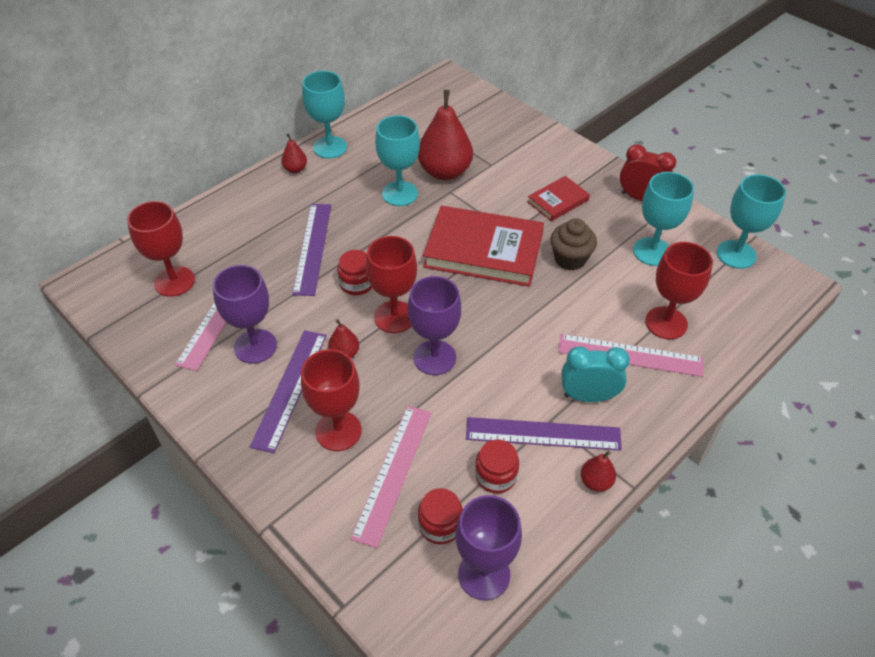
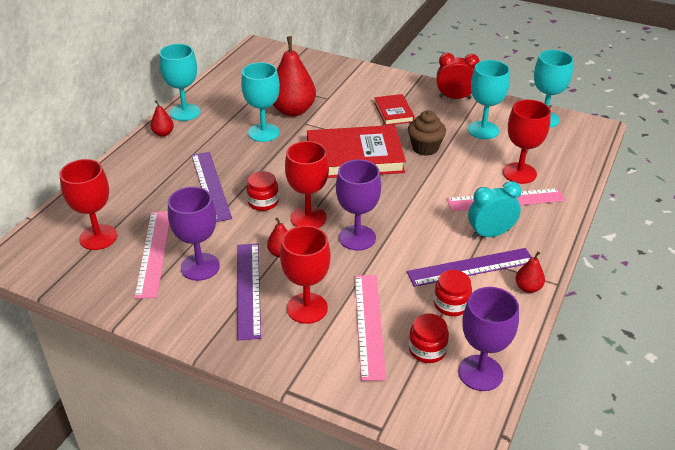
camera: 20 degrees left, 10 degrees down
(558, 201) = (393, 112): red book -> red book turned 45 degrees counterclockwise

